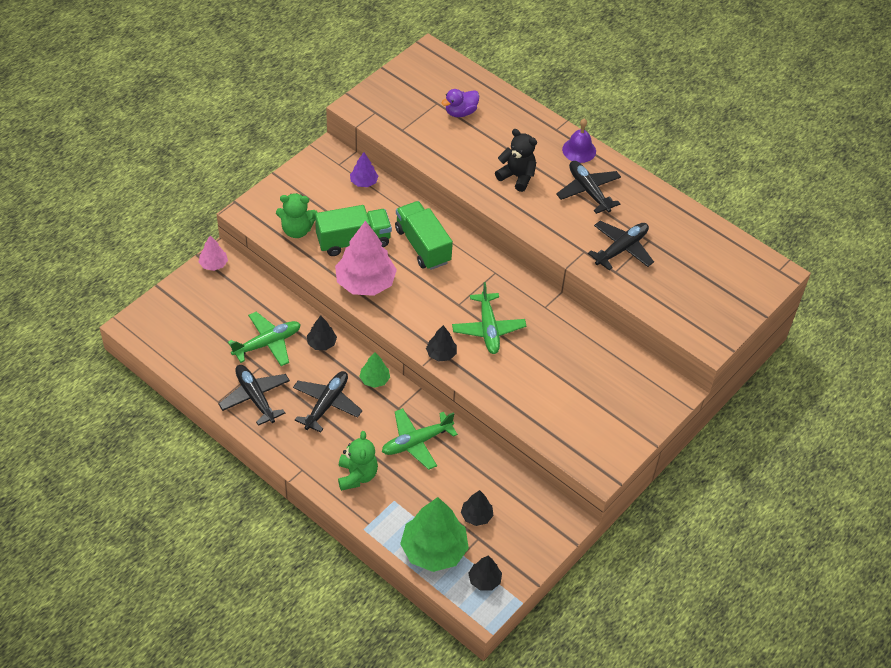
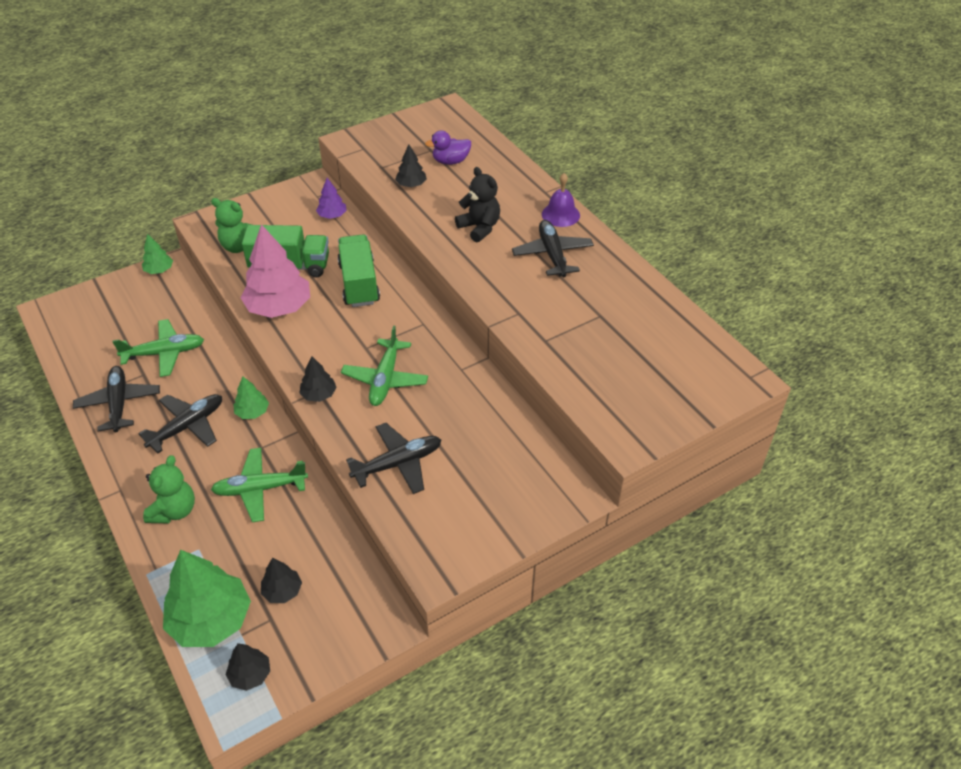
camera: 20 degrees right, 5 degrees down
(213, 264) = (159, 270): pink tree -> green tree
(321, 343) = (219, 364): black tree -> black tree (411, 185)
(621, 249) = (563, 318): black plane -> black plane (398, 464)

